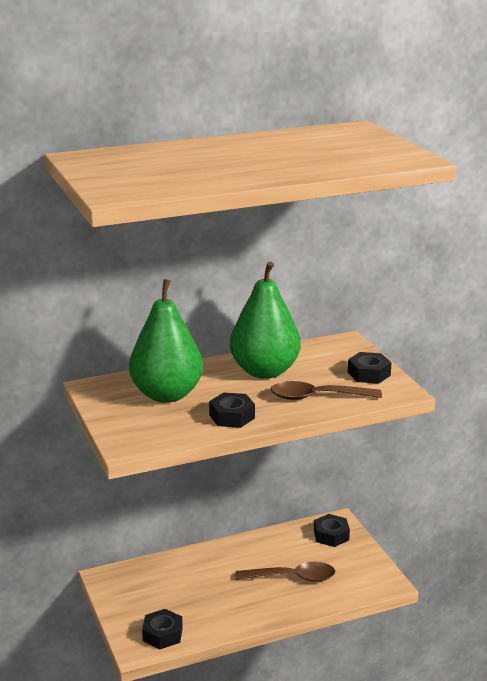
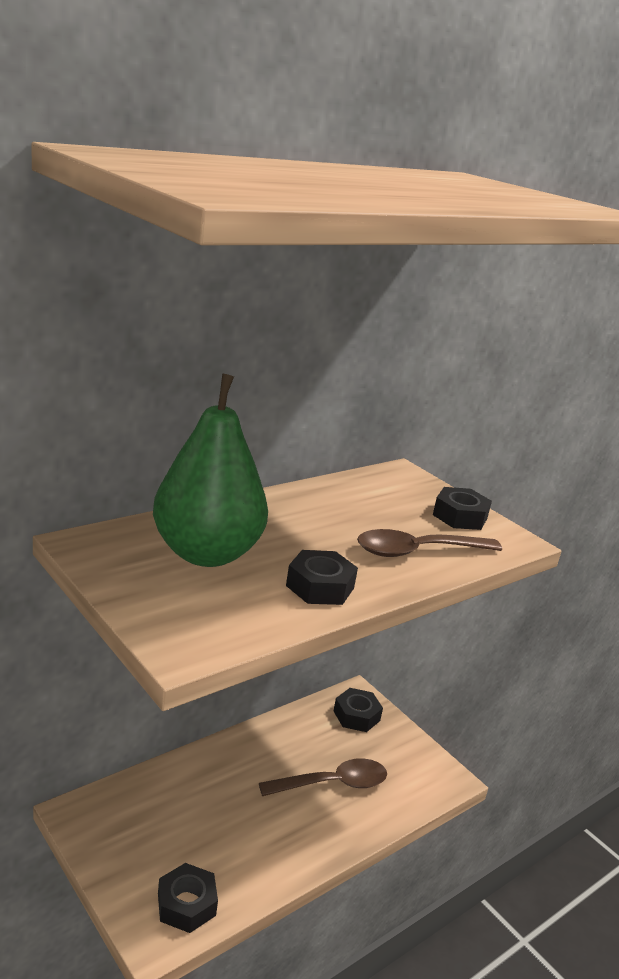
camera: 20 degrees left, 0 degrees up
(264, 371) = (326, 514): green pear -> none

